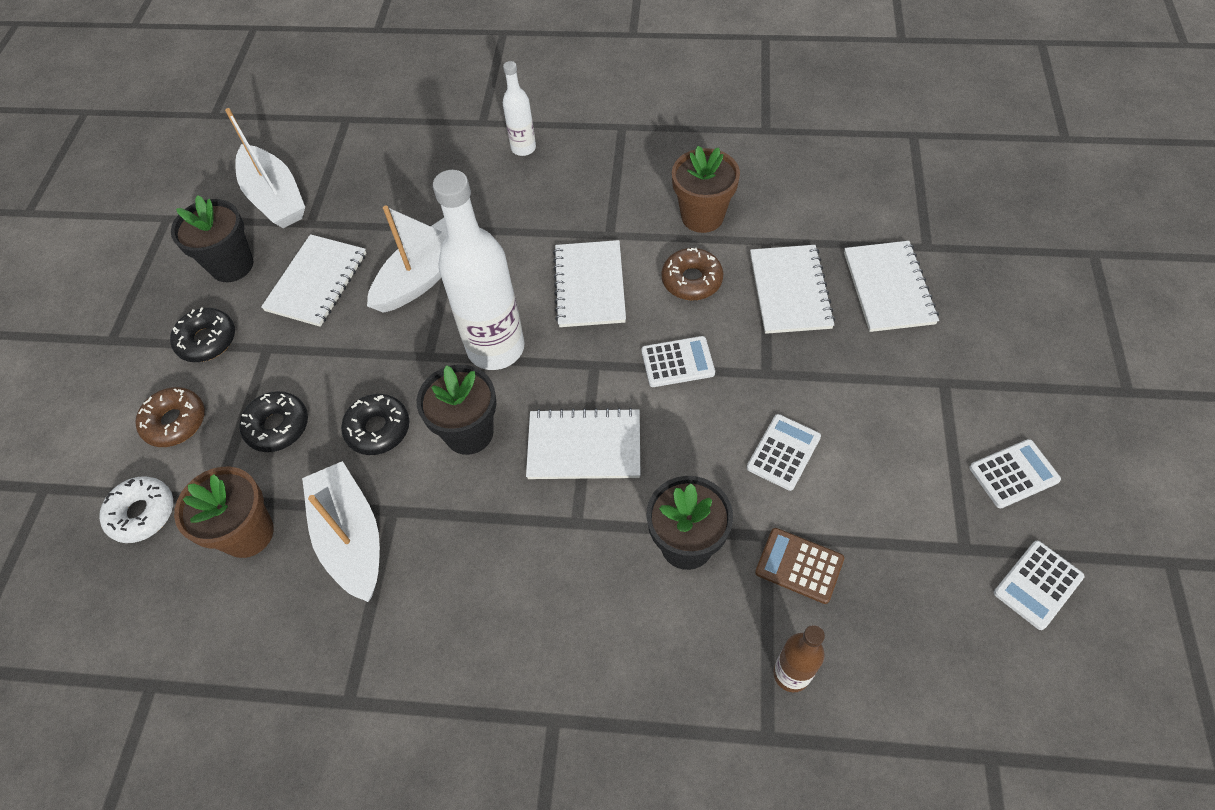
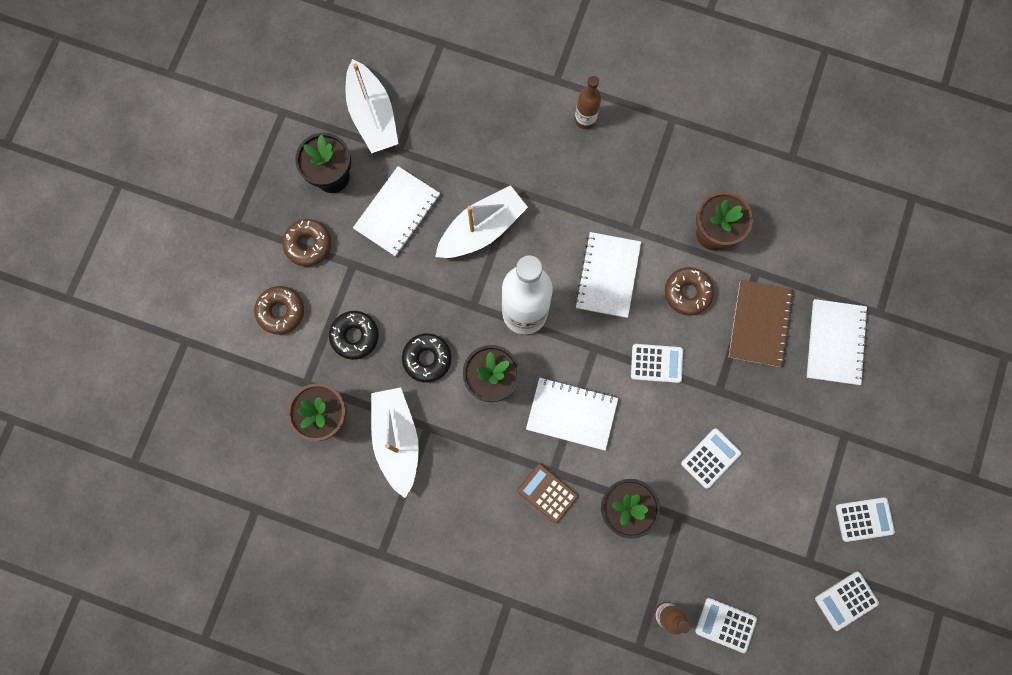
camera: 10 degrees right, 20 degrees up
(142, 513) = (254, 381): white donut -> none
(207, 340) = (308, 244): black donut -> brown donut
(523, 148) = (585, 119): white bottle -> brown bottle
(790, 291) = (759, 324): white notebook -> brown notebook
(799, 565) = (694, 544): brown calculator -> brown calculator (547, 493)
(883, 665) = (725, 625): none -> white calculator

